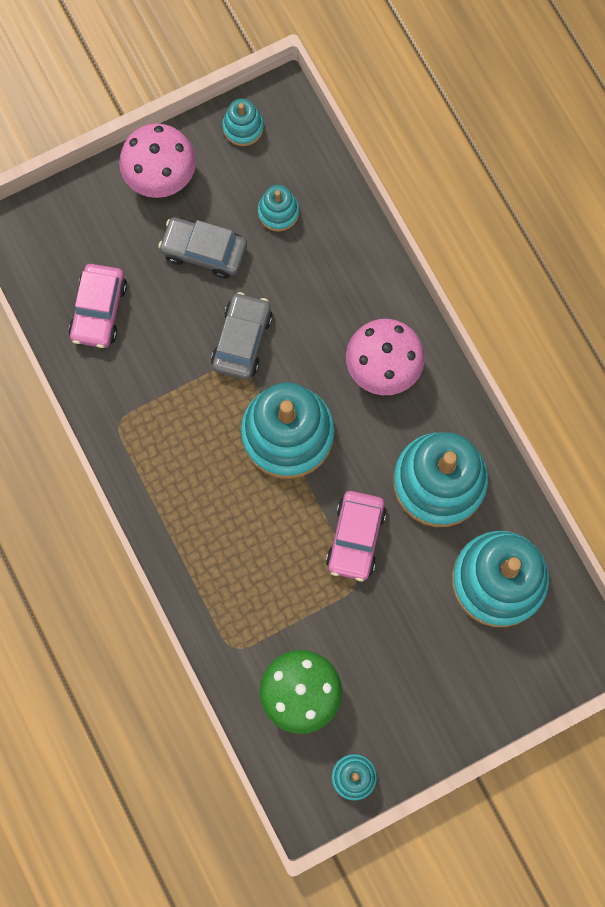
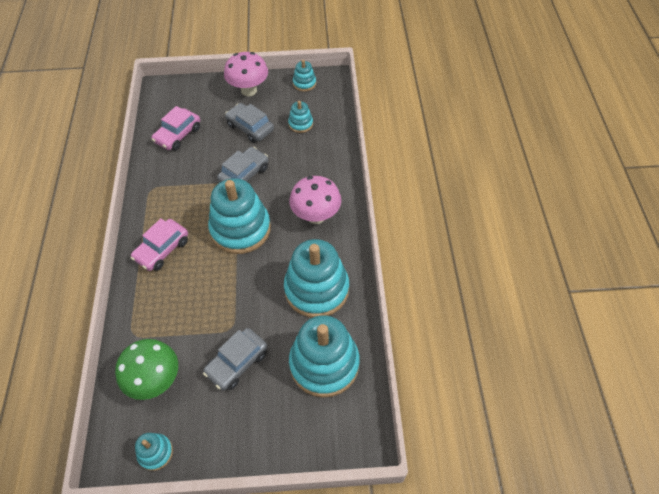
camera: 25 degrees right, 20 degrees down
(355, 538) = (246, 301): pink car -> pink car (162, 249)
(389, 626) = (237, 362): none -> grey car

